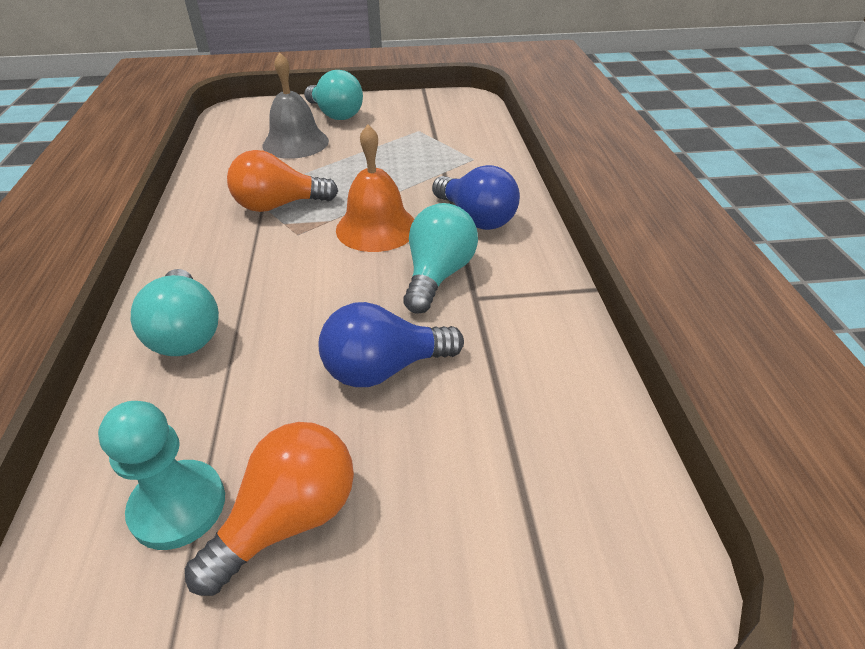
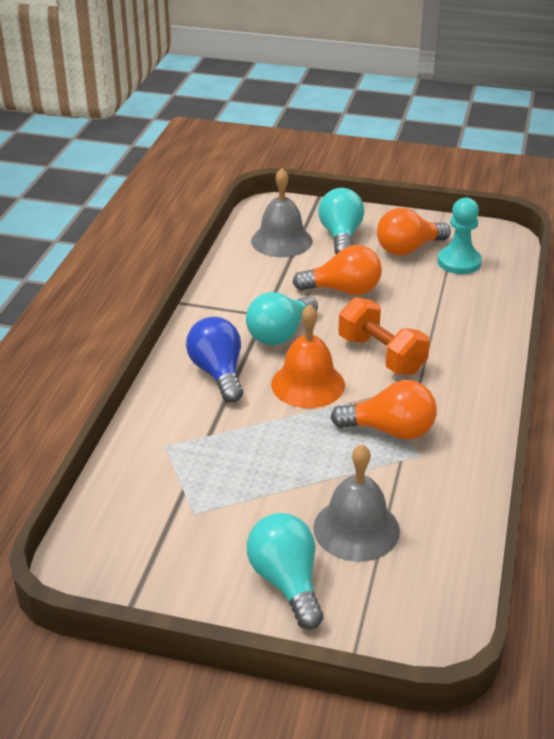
camera: 160 degrees left, 5 degrees down
(186, 332) = (466, 335): turquoise light bulb -> turquoise light bulb (341, 236)
(302, 277) = (381, 355): none -> orange dumbbell
(384, 368) = (343, 290): blue light bulb -> orange light bulb
(549, 463) = (281, 241): none -> grey bell

